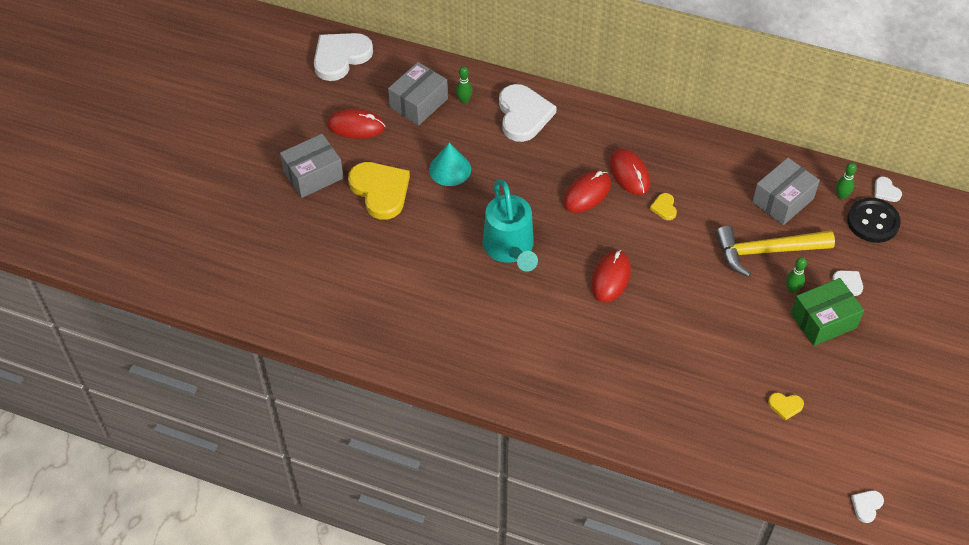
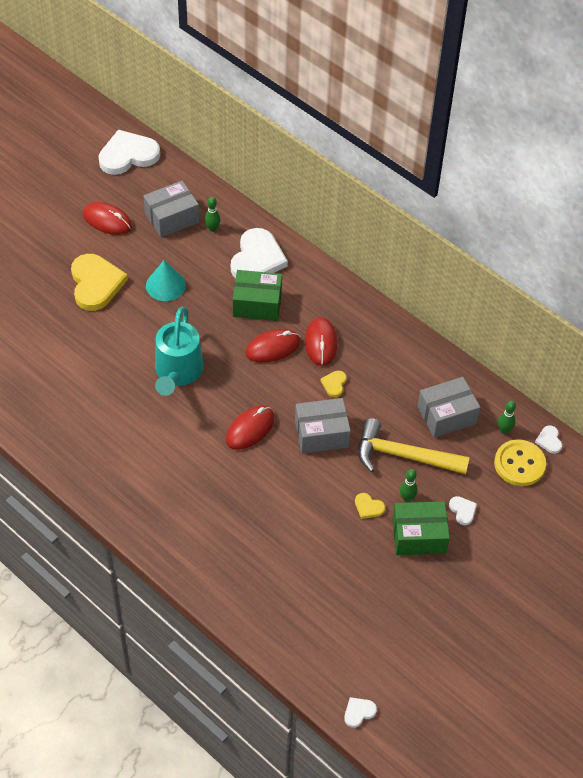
camera: 20 degrees right, 0 degrees up
(313, 175) = (47, 251): grey box -> grey box (321, 434)
(548, 157) = (257, 304): none -> green box
(785, 406) = (338, 598): yellow heart -> yellow heart (368, 507)
(873, 222) = (519, 464): black button -> yellow button

